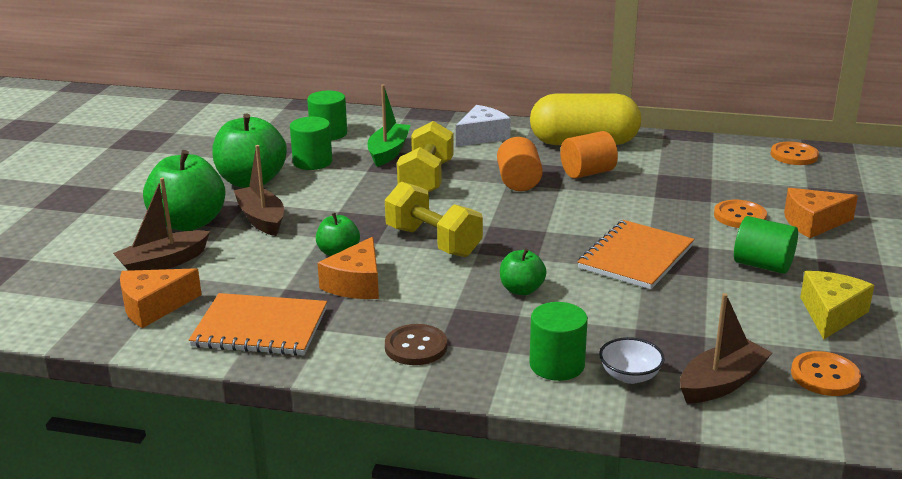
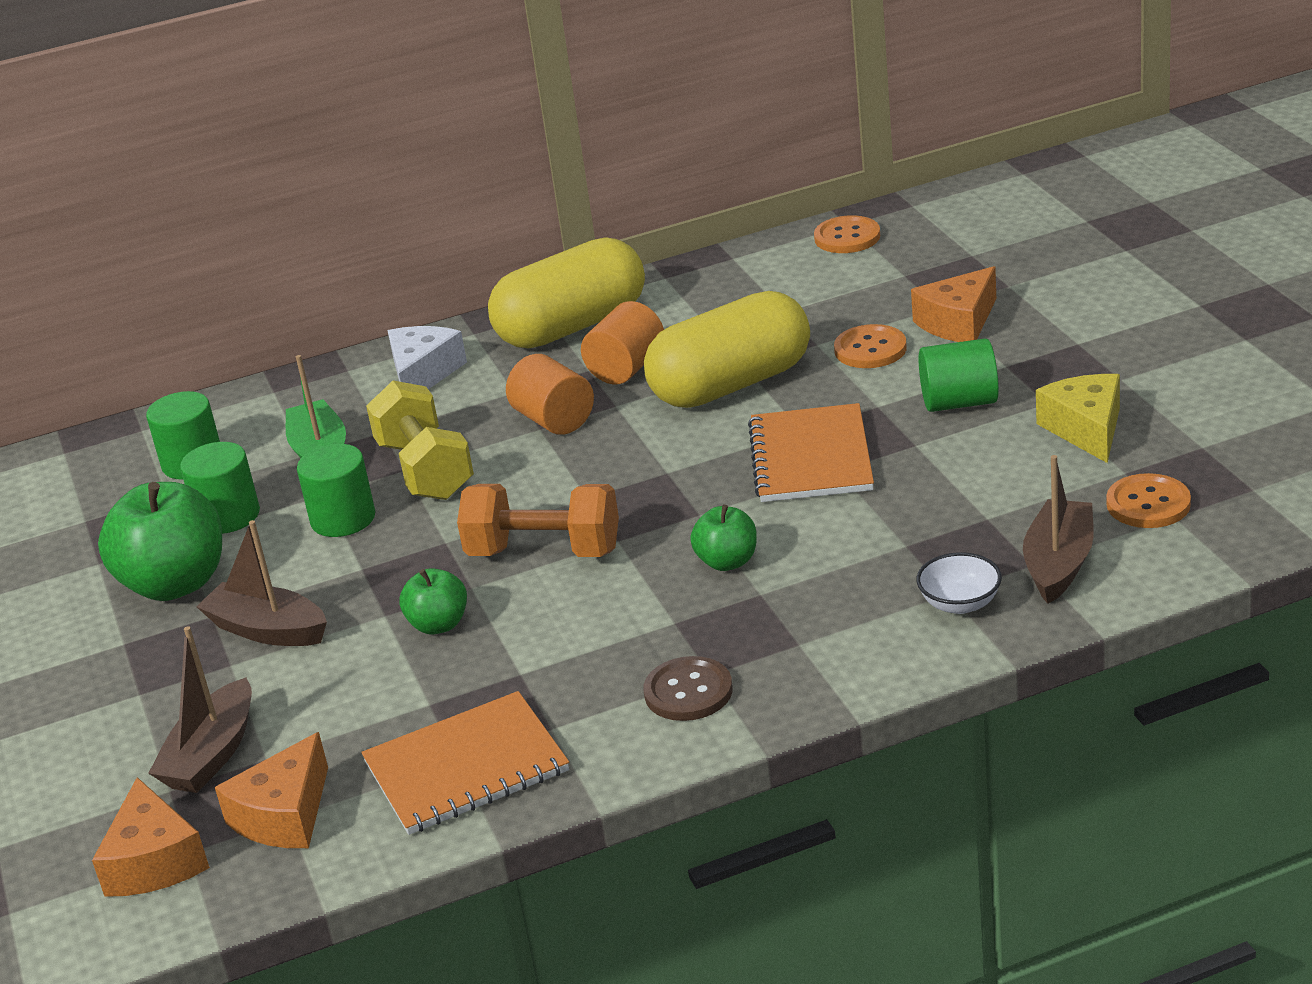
camera: 30 degrees left, 5 degrees up
(188, 223) = (167, 685): green apple -> none
(356, 284) = (515, 653): orange cheese -> orange cheese (154, 861)
(433, 242) = (544, 552): yellow dumbbell -> orange dumbbell
(557, 365) = (870, 631): green cylinder -> green cylinder (343, 519)
(635, 202) = (731, 384): none -> yellow capsule

